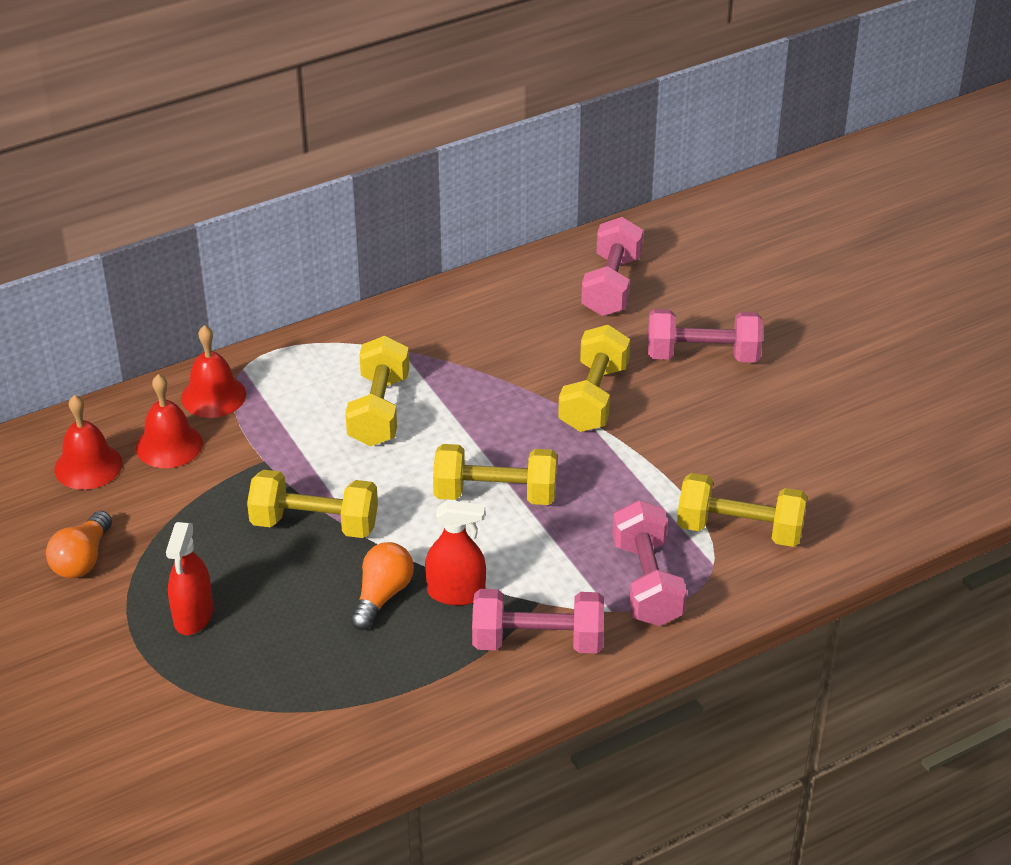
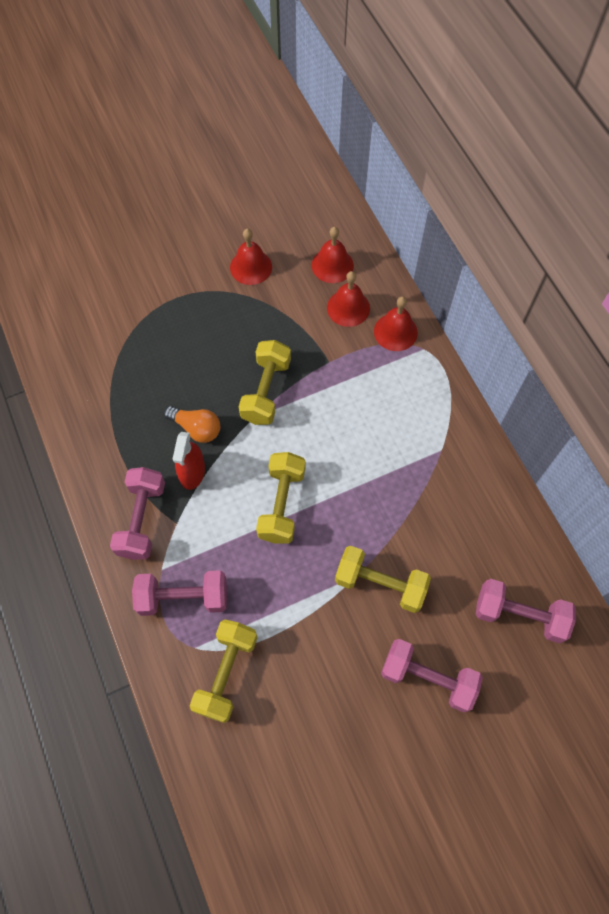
camera: 95 degrees right, 25 degrees up
(82, 559) = (251, 267): orange light bulb -> red bell
(193, 615) = (196, 325): red spray bottle -> none
(379, 410) = (374, 433): yellow dumbbell -> none
(702, 355) = (428, 678): pink dumbbell -> pink dumbbell turned 75 degrees counterclockwise

